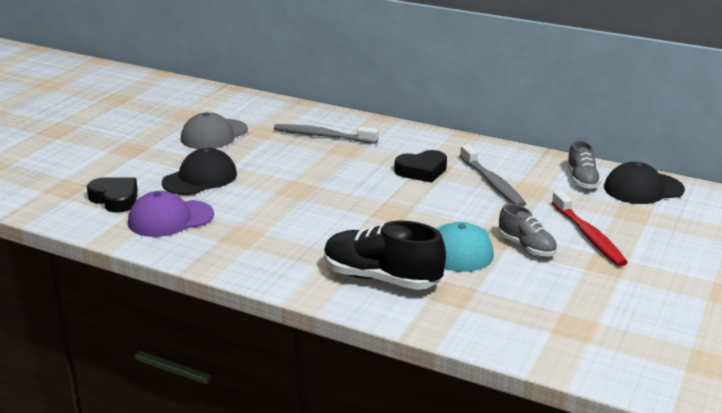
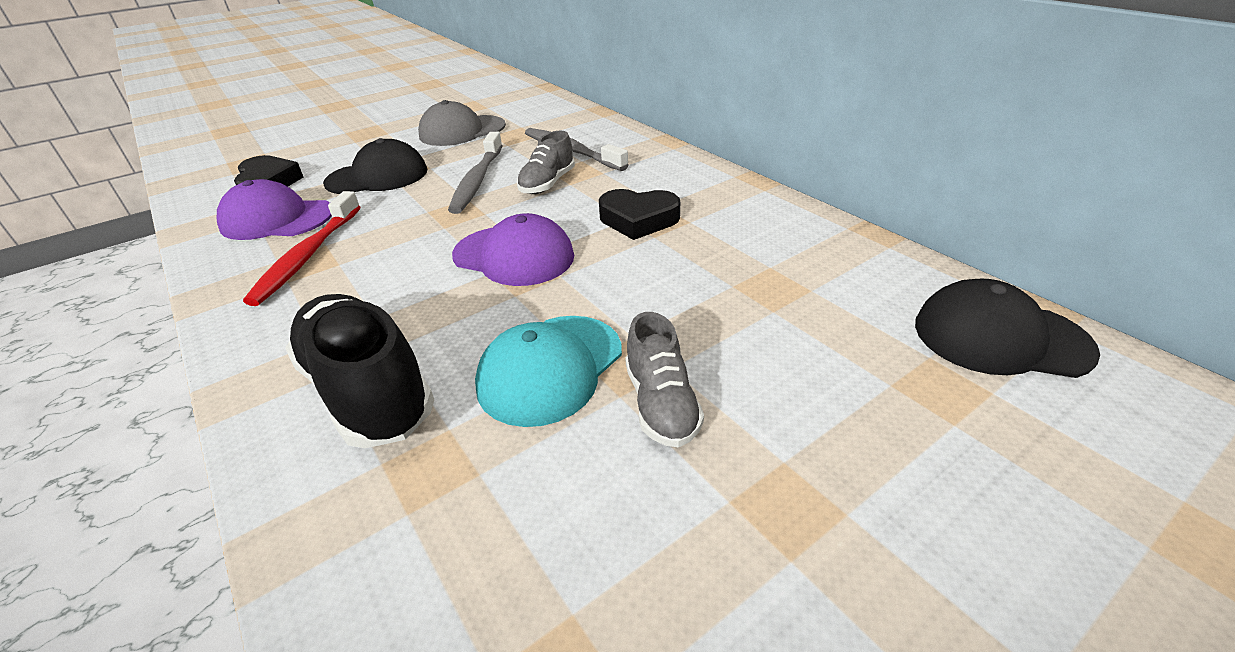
camera: 30 degrees right, 10 degrees up
(372, 205) = (514, 256): none -> purple cap
(492, 183) = (722, 261): grey toothbrush -> grey toothbrush (477, 180)
(581, 180) = (883, 290): grey shoe -> grey shoe (547, 184)
(588, 236) = (804, 415): red toothbrush -> red toothbrush (308, 256)

